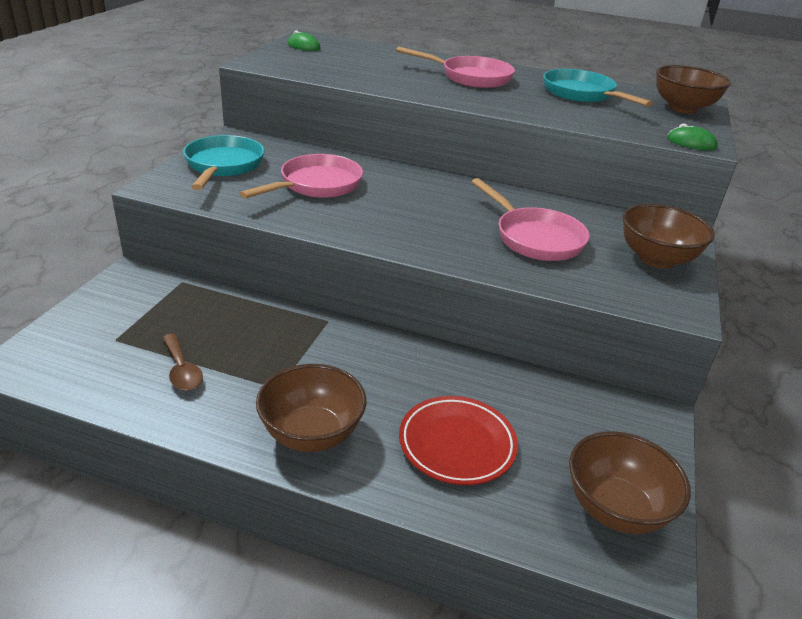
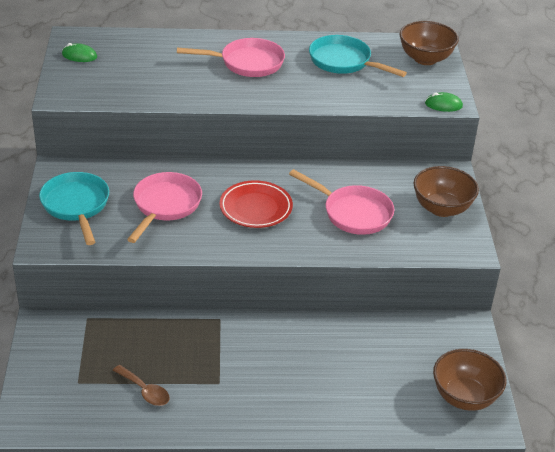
camera: 20 degrees left, 5 degrees up
(312, 434) = (262, 408): brown bowl -> none
(457, 444) = (356, 385): red plate -> red plate (256, 208)

